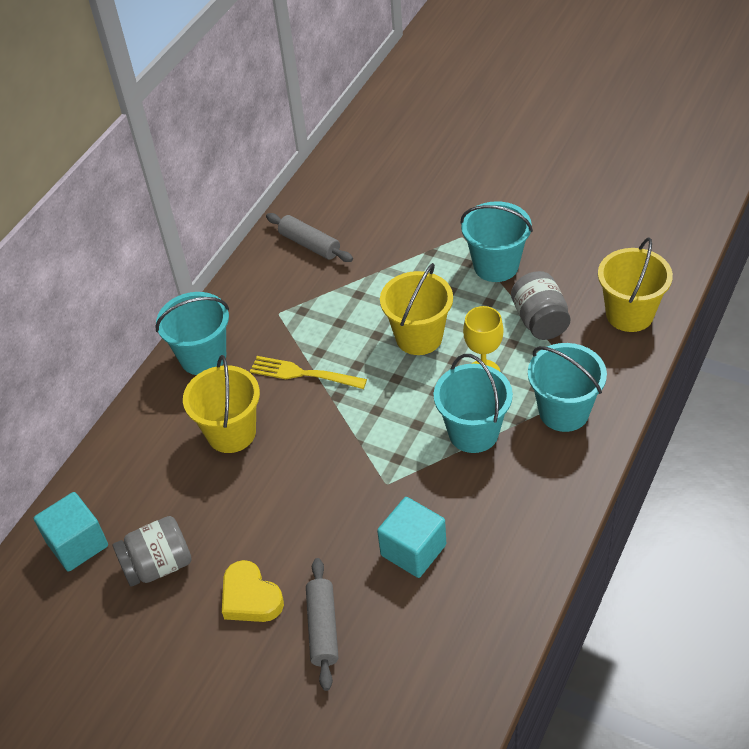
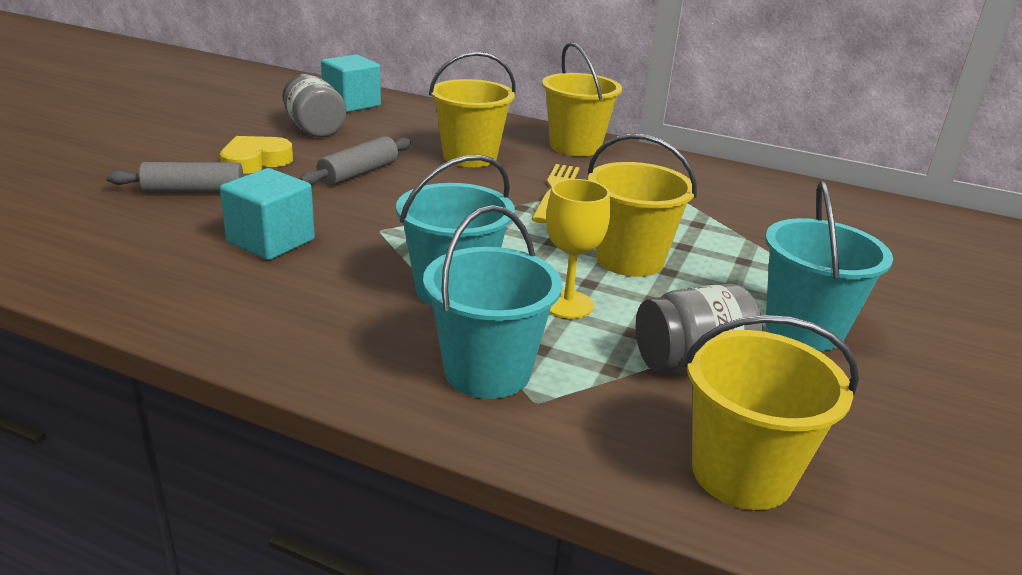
camera: 80 degrees right, 20 degrees down
(203, 357) = (575, 146): turquoise bucket -> yellow bucket
(309, 244) = (773, 198): grey rolling pin -> grey rolling pin (358, 173)

